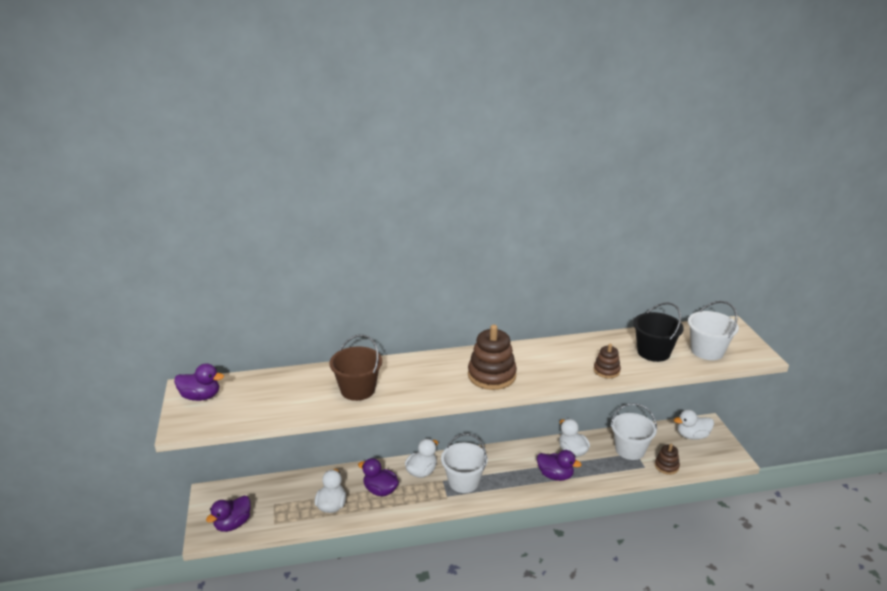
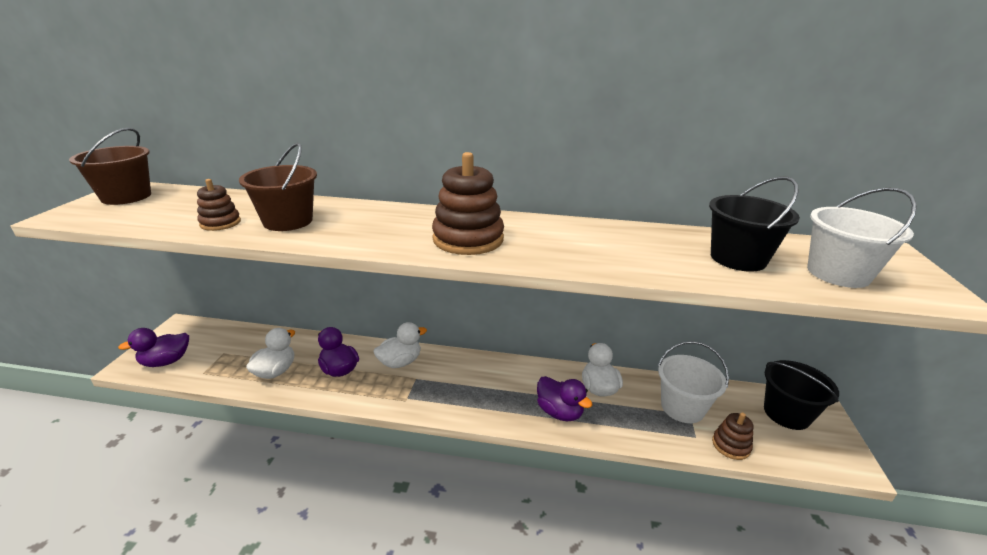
camera: 20 degrees right, 0 degrees up
(201, 396) = (126, 196): purple duck -> brown bucket
(463, 481) = (439, 387): white bucket -> none
(606, 370) = (644, 265): brown stacking toy -> brown stacking toy (220, 223)
(692, 436) = (786, 413): white duck -> black bucket

